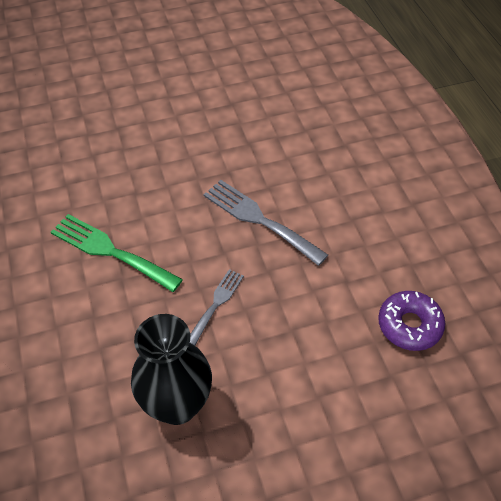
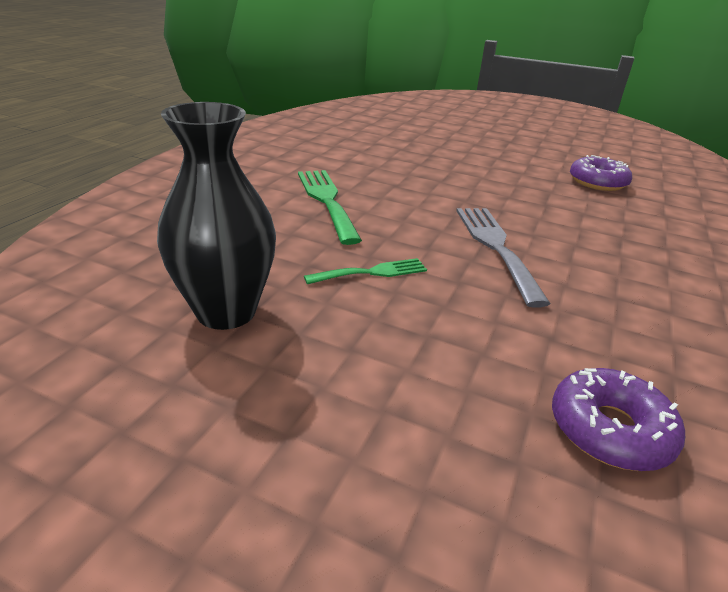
camera: 40 degrees right, 20 degrees down
(217, 303) = (372, 272): grey fork -> green fork
(258, 87) = (597, 182): none -> purple donut

